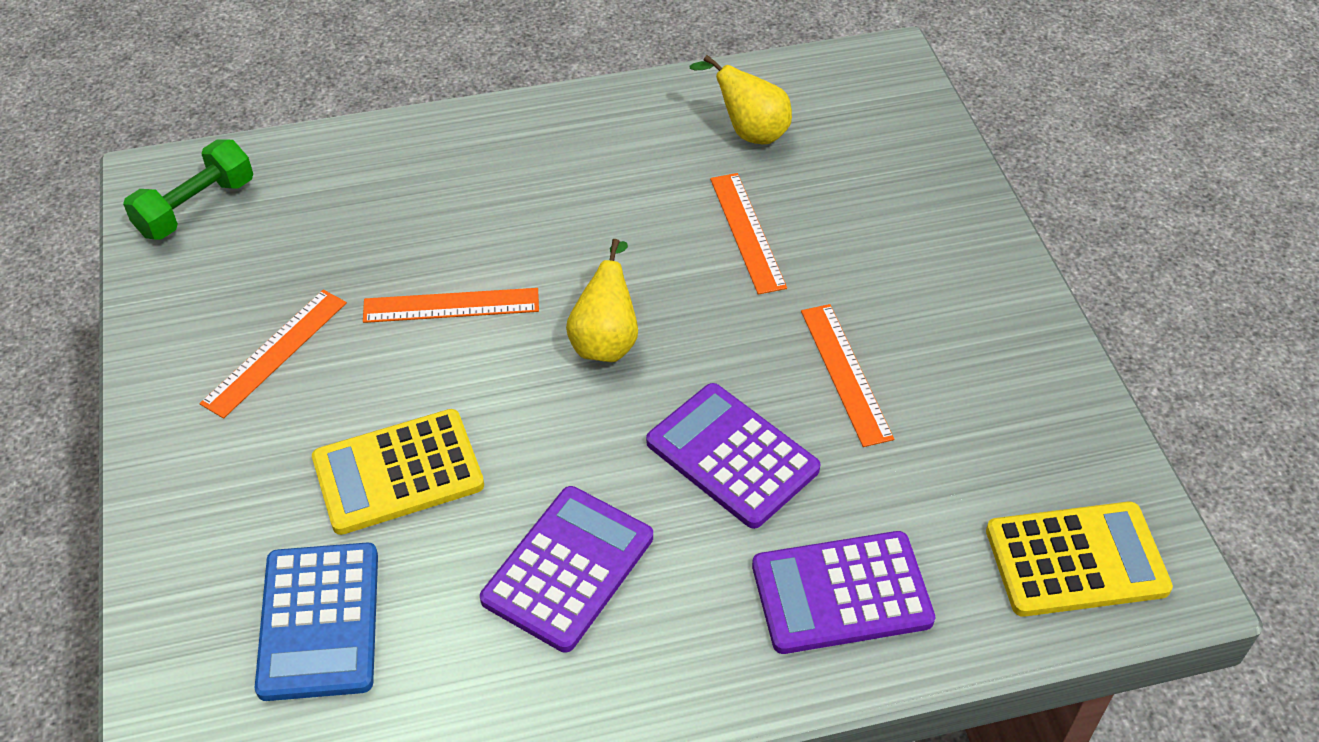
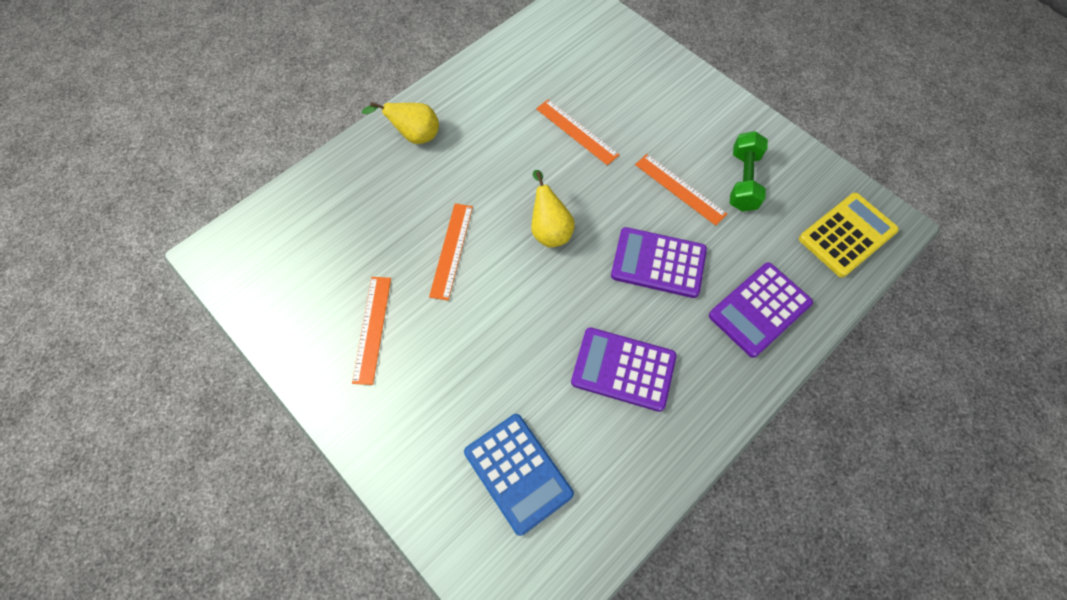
camera: 30 degrees left, 15 degrees up
(196, 207) = (253, 262): green dumbbell -> green dumbbell (743, 181)
(398, 473) = (496, 364): yellow calculator -> none
(451, 305) = (451, 250): orange ruler -> orange ruler turned 45 degrees counterclockwise
(568, 568) = (623, 369): purple calculator -> purple calculator turned 75 degrees counterclockwise
(749, 132) = (536, 72): yellow pear -> yellow pear (414, 136)

